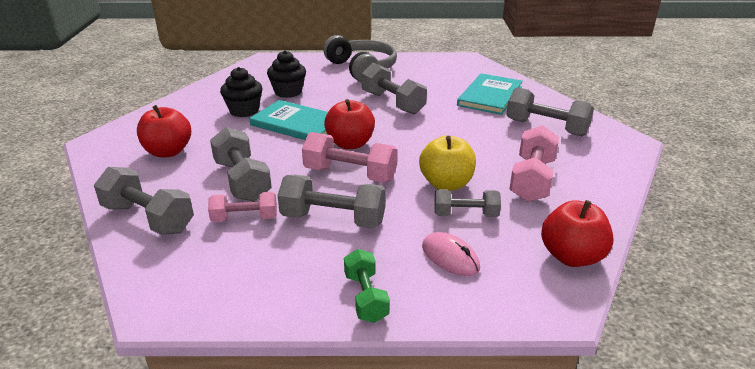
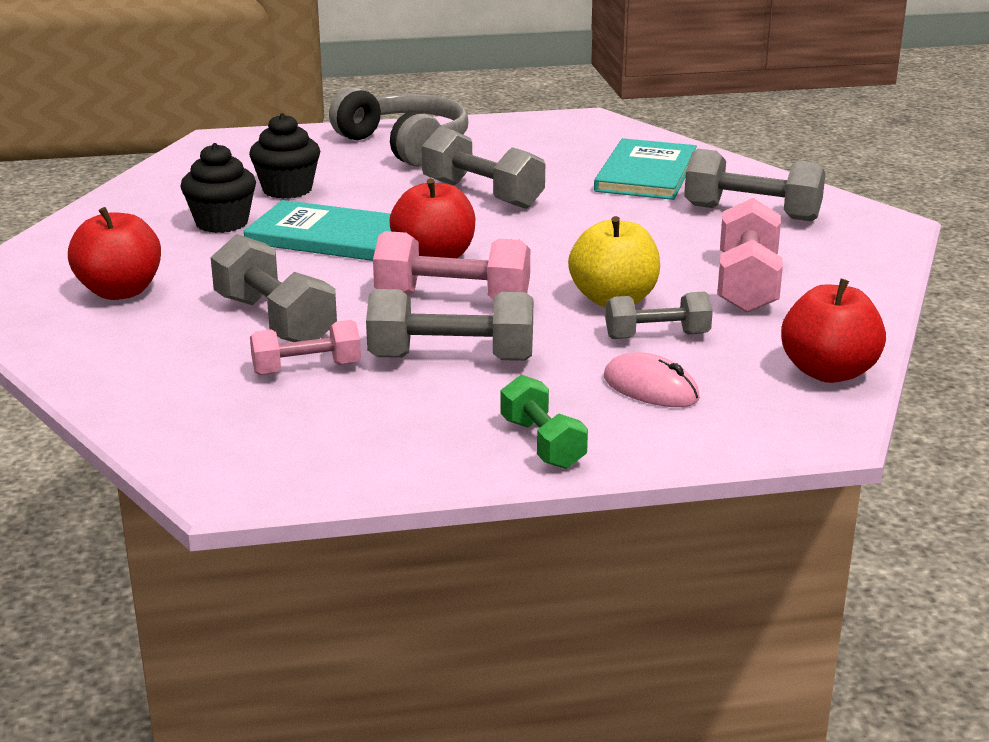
camera: 10 degrees left, 5 degrees down
(148, 218) = (144, 382): grey dumbbell -> none

